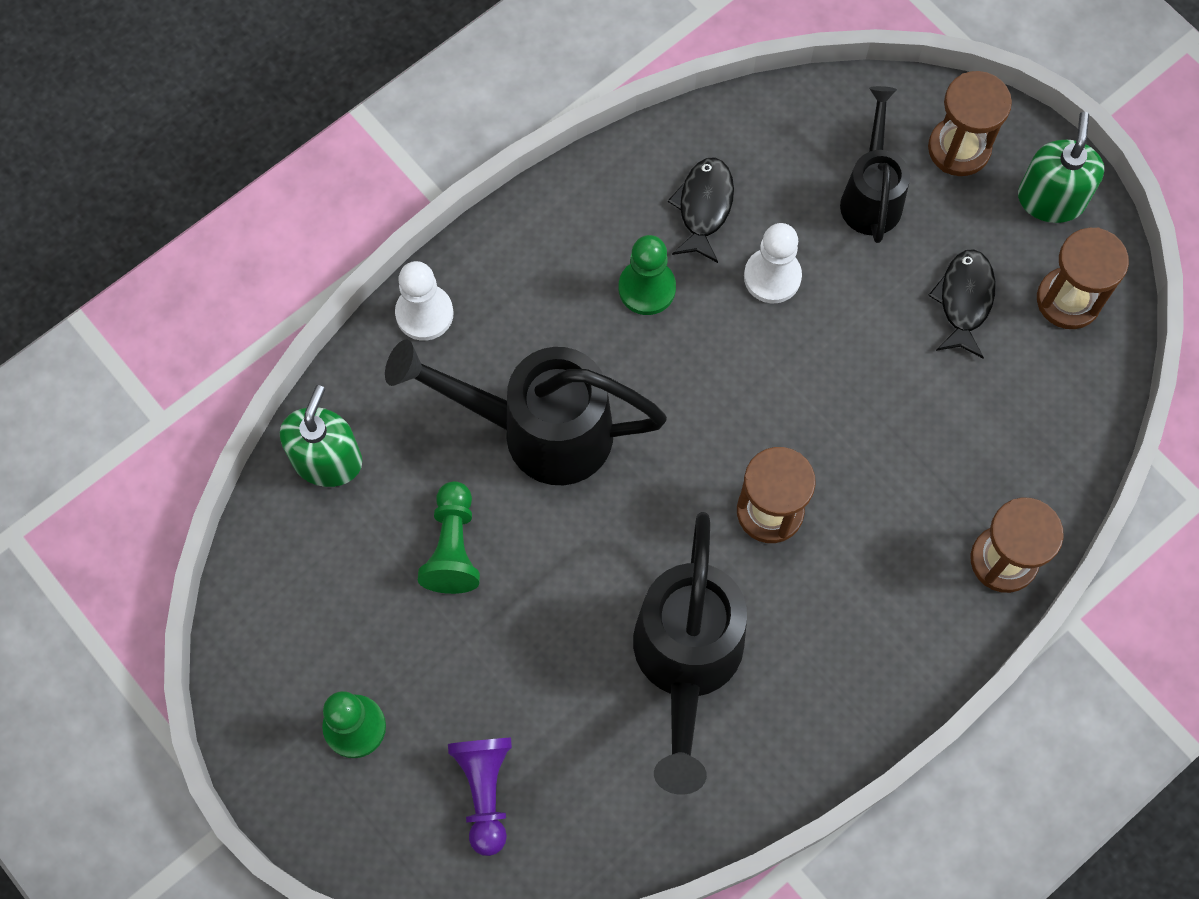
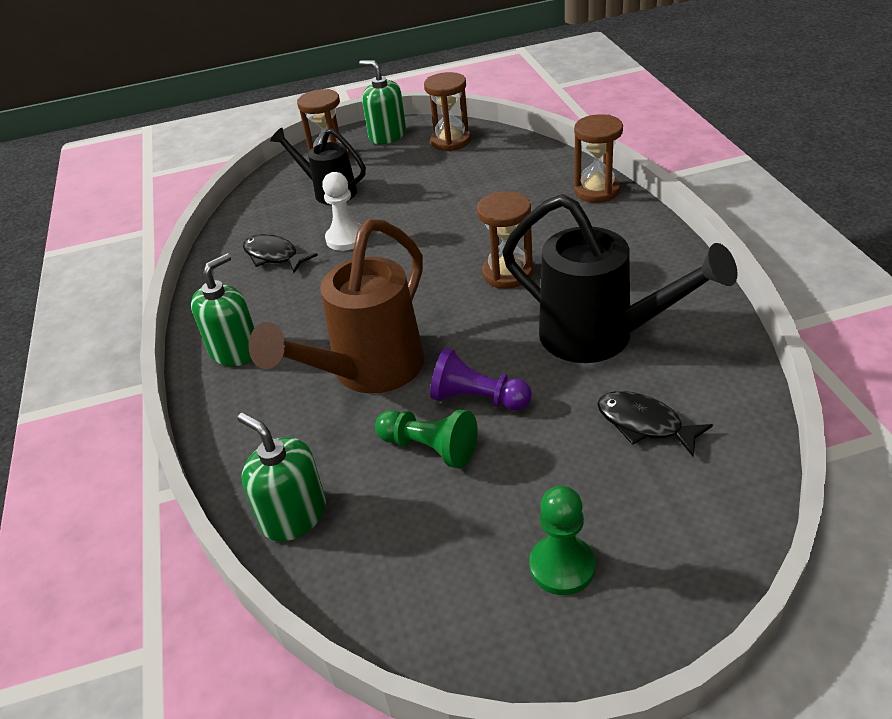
camera: 60 degrees left, 30 degrees down
(424, 313) = (221, 415): white pawn -> none
(485, 791) = (663, 484): purple pawn -> purple pawn (478, 399)
(521, 267) = (235, 351): none -> green soap dispenser
(537, 430) = (367, 373): black watering can -> brown watering can
(647, 288) = (306, 293): green pawn -> none
(964, 300) = (423, 173): black fish -> black fish (644, 424)

